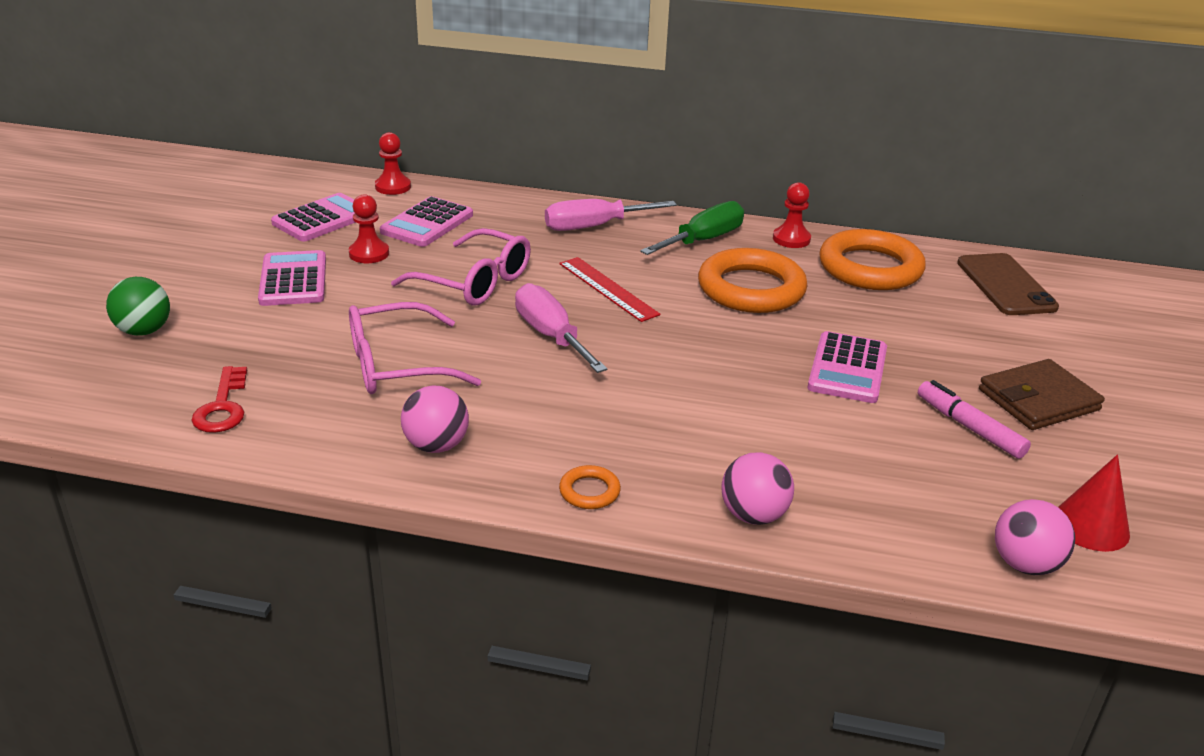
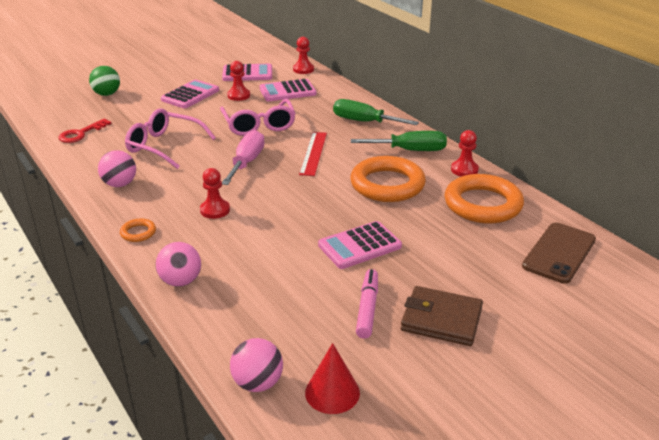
camera: 45 degrees right, 0 degrees up
(594, 226) = (364, 122): pink screwdriver -> green screwdriver
(627, 412) = (215, 210): none -> red pawn

